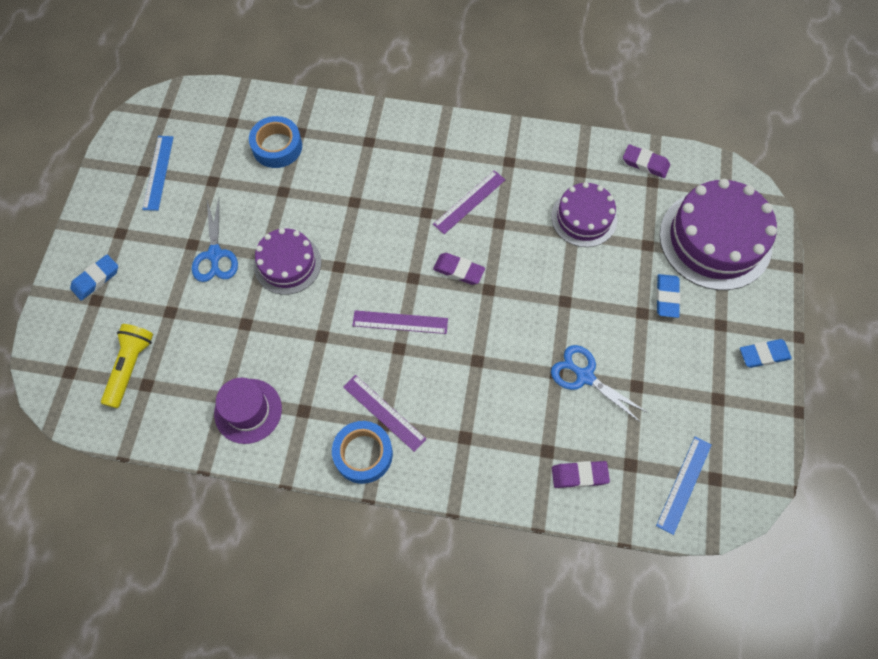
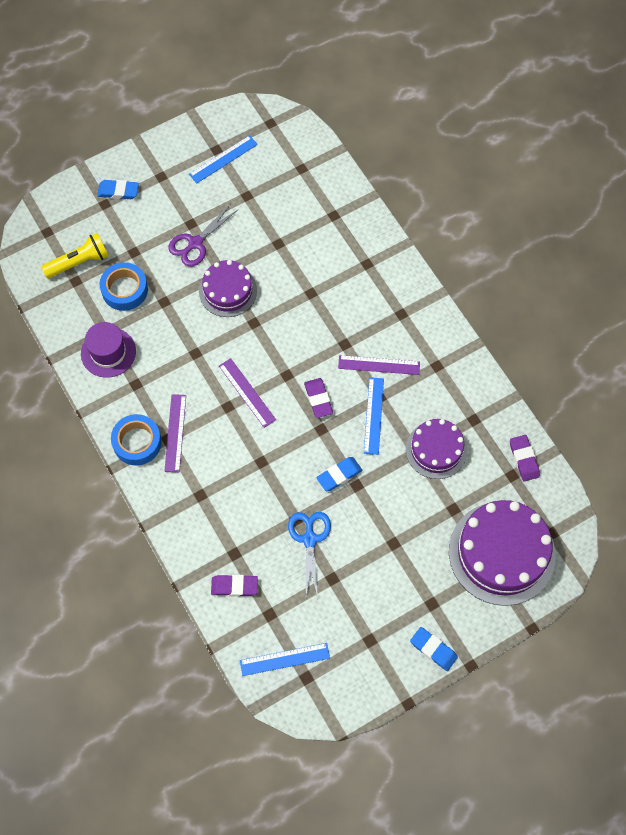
camera: 50 degrees right, 0 degrees up
(215, 255) = (195, 243): blue scissors -> purple scissors
(277, 146) = (309, 211): blue tape -> blue tape (124, 290)
(512, 240) = (374, 415): none -> blue ruler
(579, 475) = (234, 586): purple eraser -> purple eraser turned 45 degrees counterclockwise
(667, 297) = (421, 551): blue eraser -> blue eraser (339, 475)

